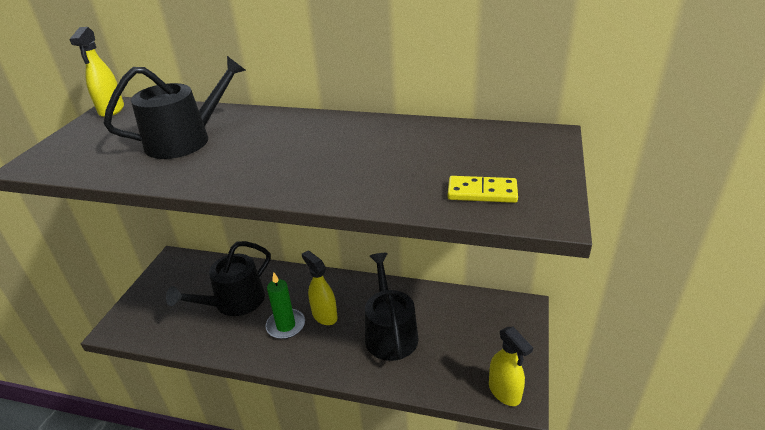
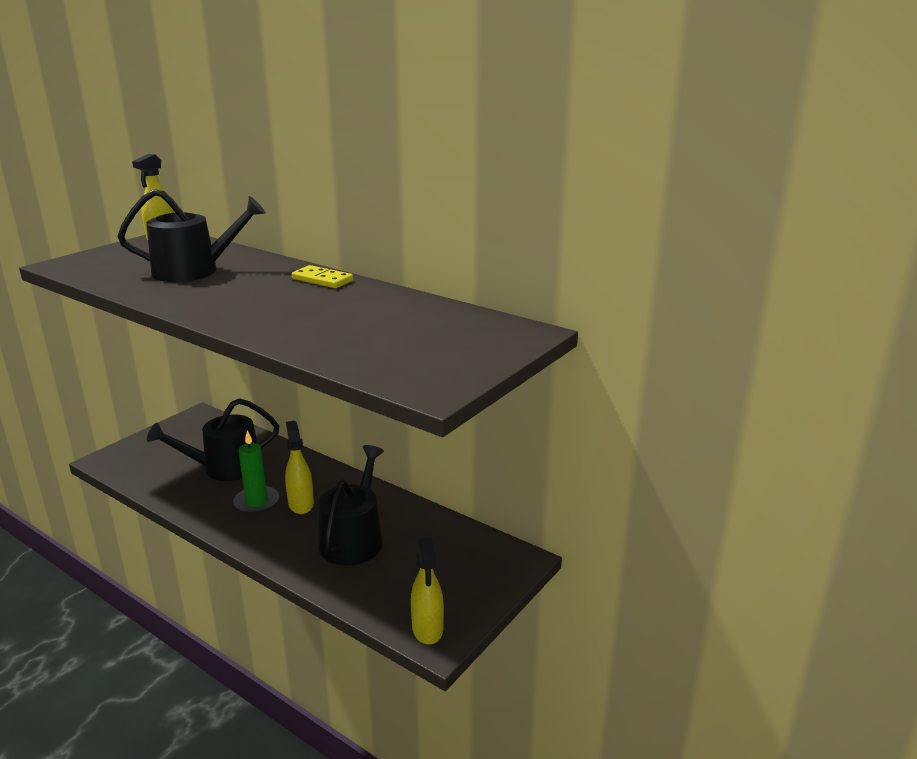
camera: 20 degrees right, 10 degrees down
(482, 192) = (396, 361): yellow domino -> yellow domino (322, 280)

